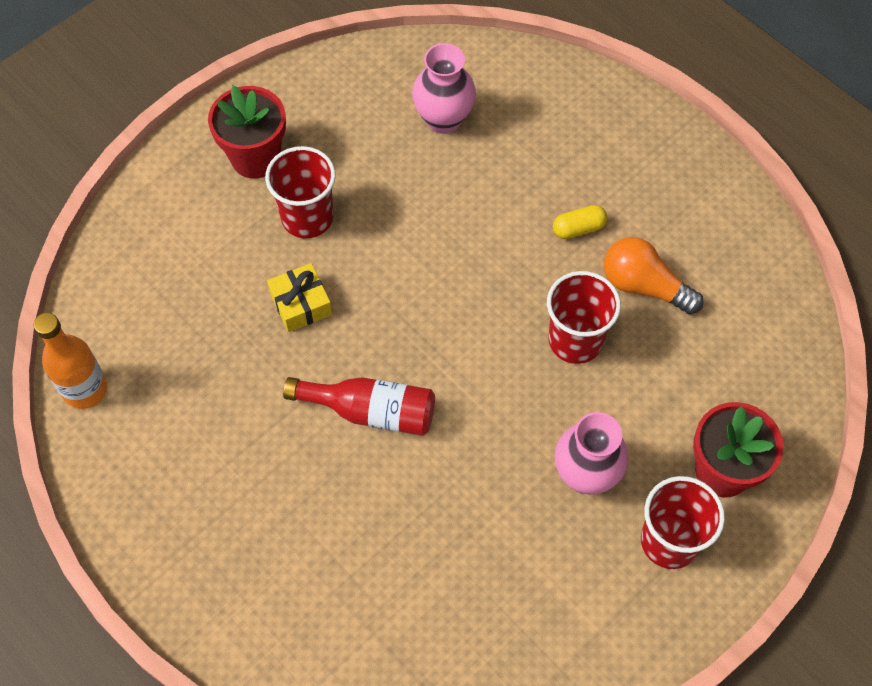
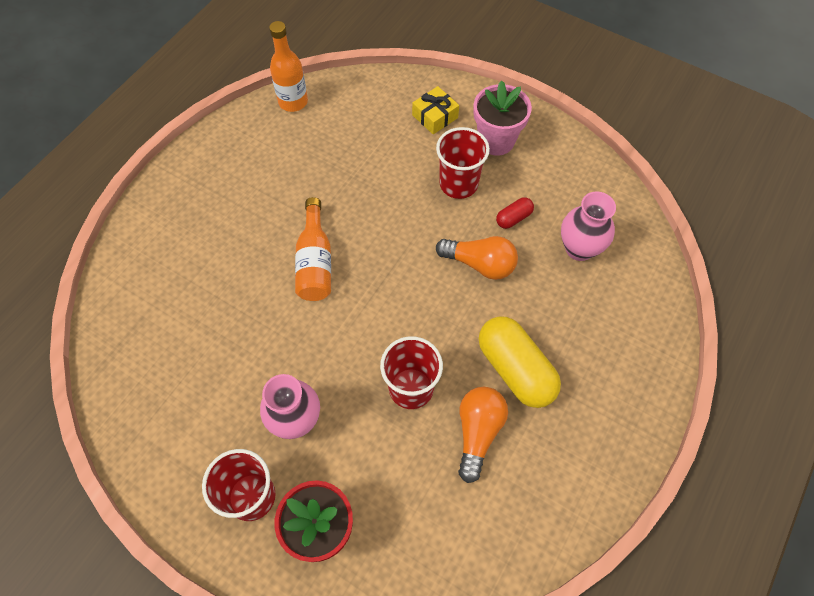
camera: 75 degrees right, 0 degrees up
(255, 158) = (496, 141): red flower pot -> pink flower pot
(301, 304) = (388, 198): yellow gift -> yellow gift (435, 116)
(371, 411) = (315, 262): red bottle -> orange bottle
(379, 172) = (513, 218): none -> red capsule
(432, 226) = (480, 264): none -> orange light bulb
(578, 228) = (515, 369): yellow capsule -> yellow capsule, size x2.12

